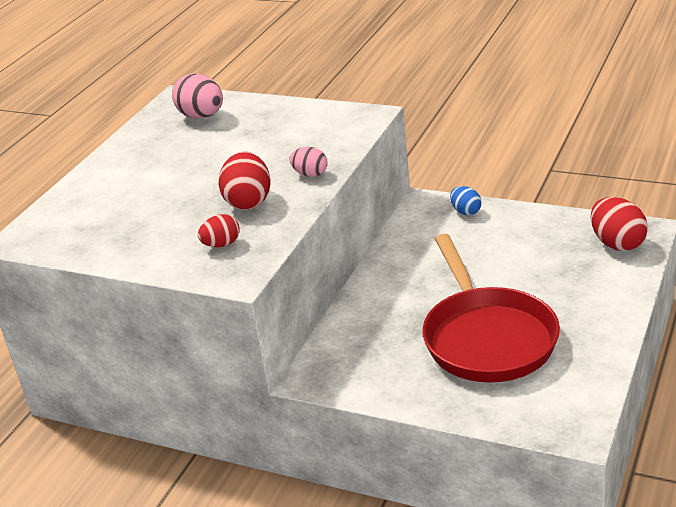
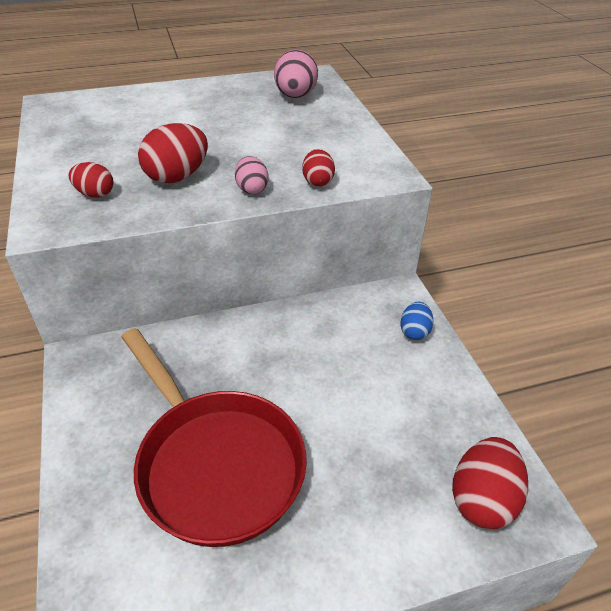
camera: 45 degrees right, 10 degrees up
(337, 145) = (317, 181): none -> red egg
(487, 337) = (215, 463): red pan -> red pan turned 75 degrees counterclockwise

